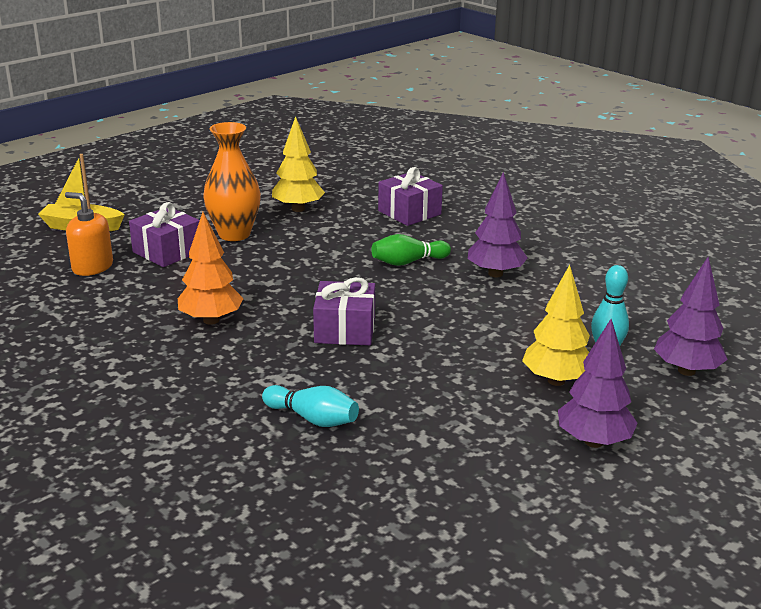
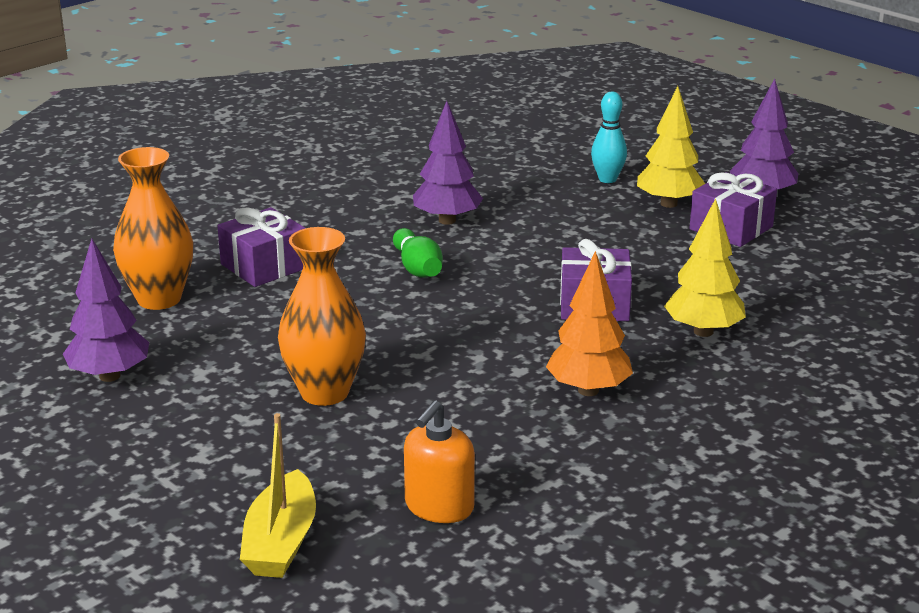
camera: 90 degrees left, 0 degrees up
(167, 251) = (384, 444): purple gift -> purple gift (731, 228)
(298, 209) = (237, 346): yellow tree -> yellow tree (703, 331)
(313, 419) = (779, 317): turquoise bowling pin -> none
(362, 186) = (159, 299): none -> orange vase
(686, 371) = (634, 151): purple tree -> purple tree (109, 376)

